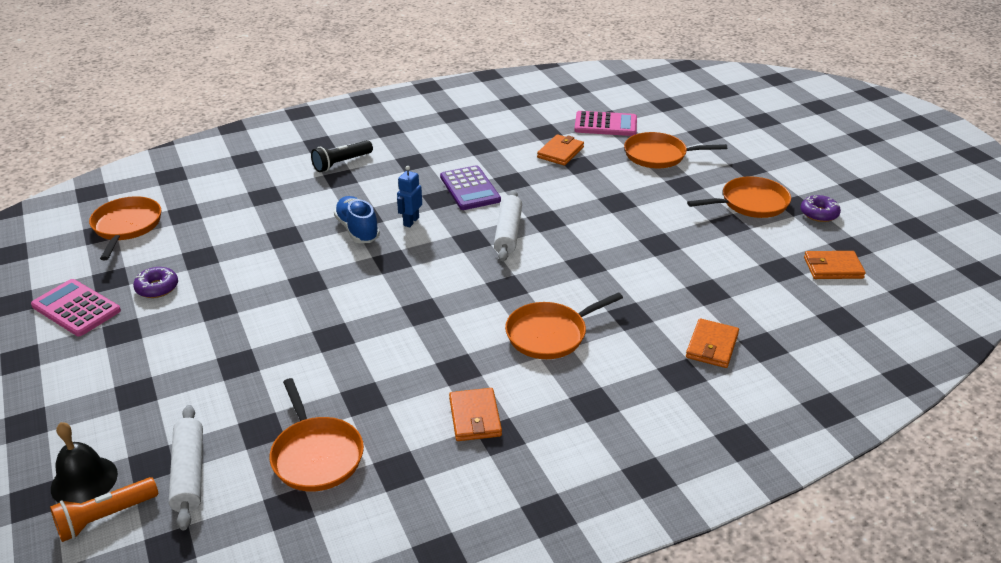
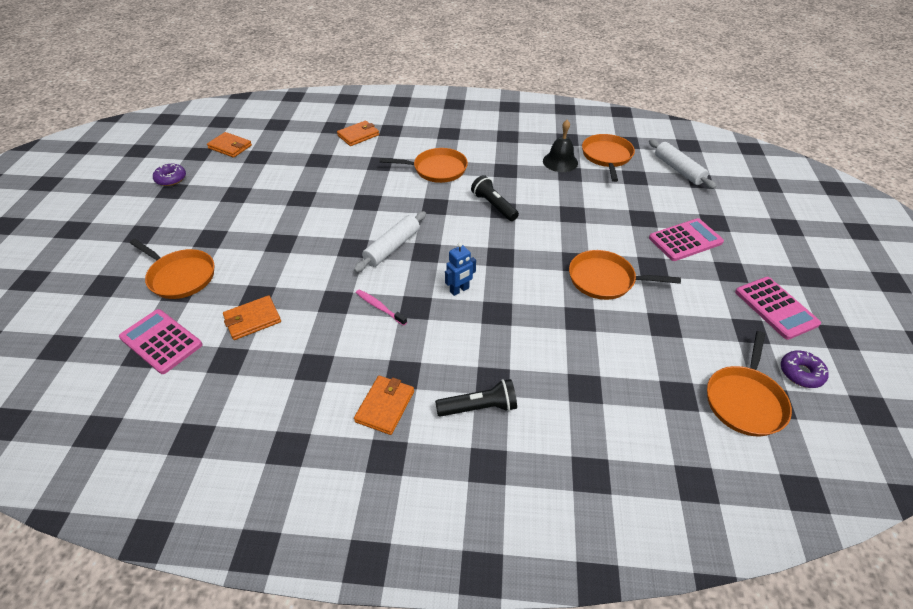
camera: 150 degrees left, 10 degrees up
(84, 481) = (739, 184): black bell -> black bell (560, 162)
(105, 517) = (724, 165): orange flashlight -> none
(157, 288) = (704, 303): purple donut -> purple donut (801, 373)
(177, 351) = (685, 240): none -> pink calculator
(189, 473) = (678, 170): white rolling pin -> white rolling pin turned 45 degrees counterclockwise
(357, 230) = (511, 299): blue shoe -> none
(437, 312) = (494, 206): none -> black flashlight
(469, 189) = (380, 307): purple calculator -> pink toothbrush
(475, 417) = (514, 146): orange wallet -> orange wallet (385, 406)
(751, 203) = (195, 203): orange pan -> orange pan (604, 279)

